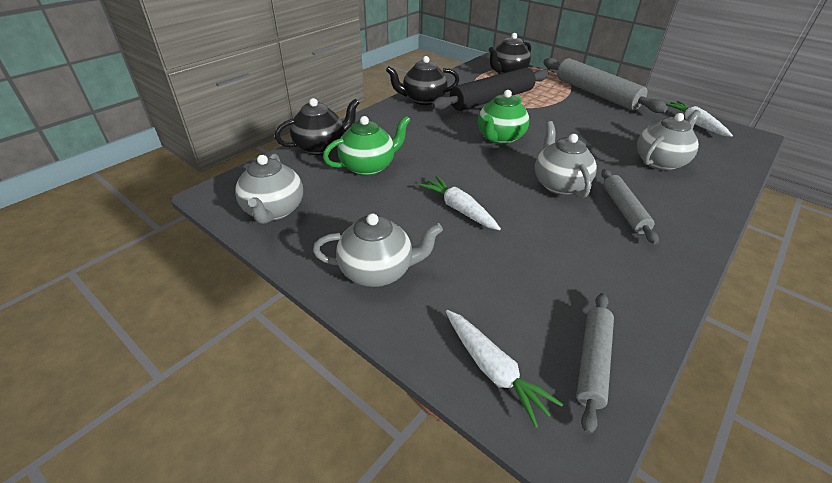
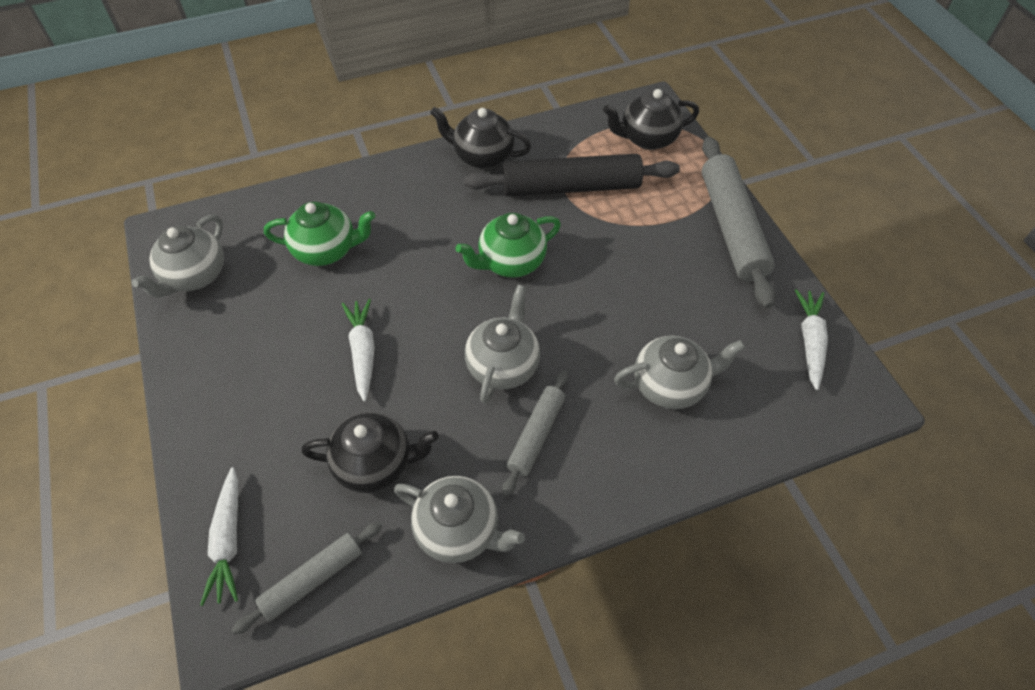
camera: 30 degrees right, 15 degrees up
(321, 147) = (303, 199): black teapot -> black teapot (375, 464)
(378, 271) = (225, 393): grey teapot -> grey teapot (459, 530)

